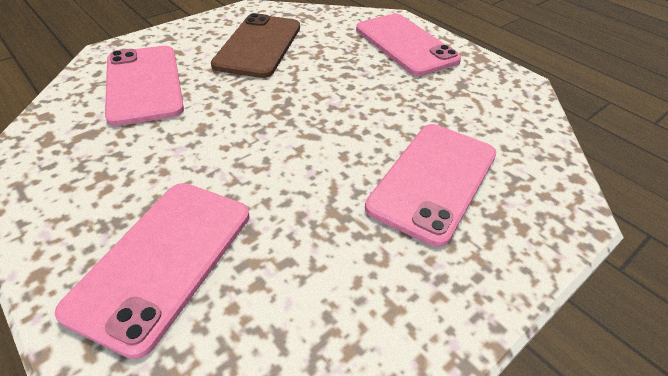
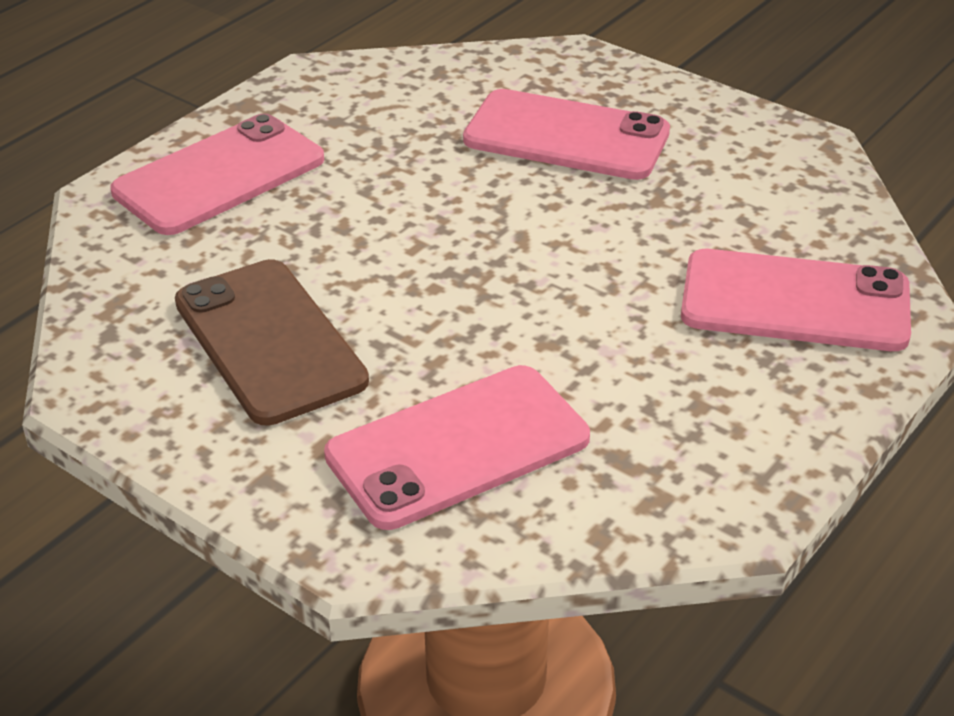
camera: 100 degrees left, 5 degrees down
(258, 46) = (269, 341): brown phone -> brown phone turned 60 degrees clockwise

